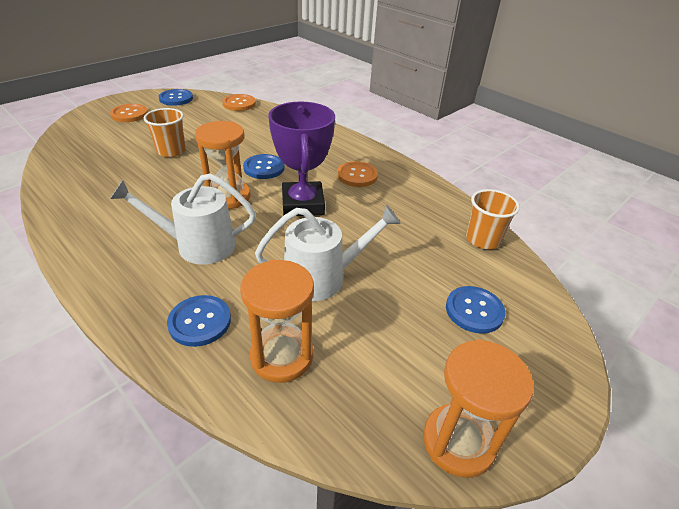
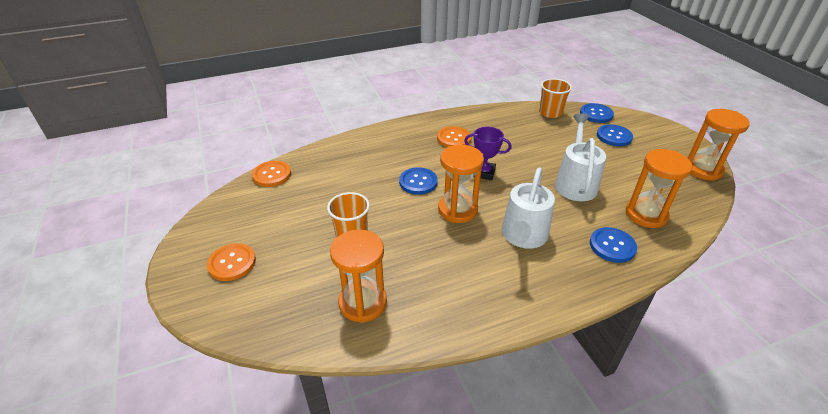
camera: 65 degrees left, 0 degrees up
(90, 171) = (363, 302): none -> orange hourglass
(176, 98) = (217, 219): blue button -> blue button (596, 114)
(303, 204) = (484, 173): purple trophy -> purple trophy, size x0.58

